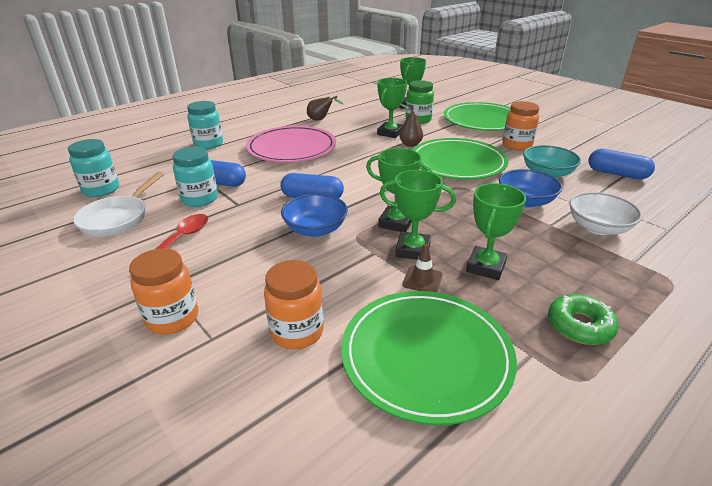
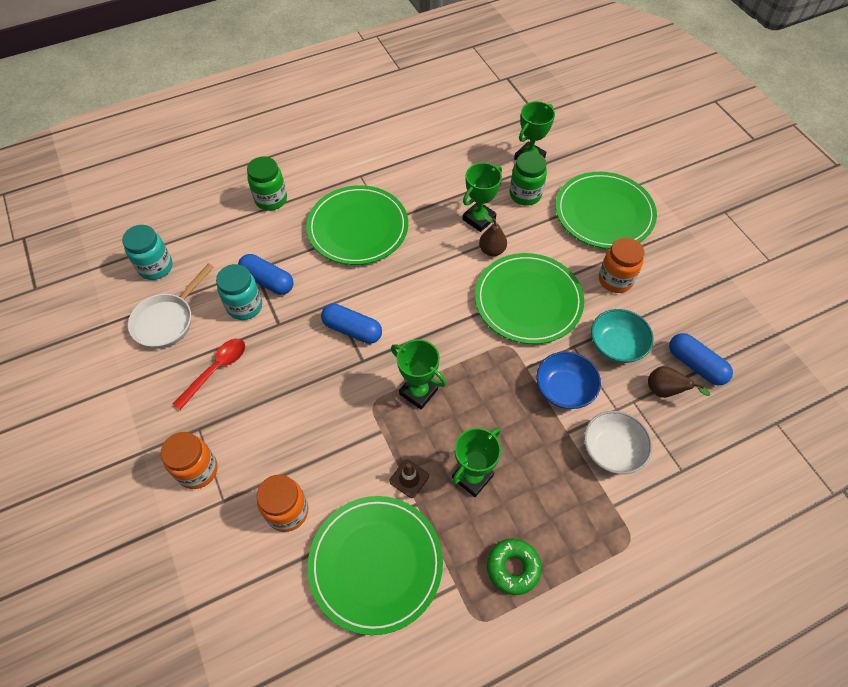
camera: 15 degrees right, 25 degrees up
(208, 144) = (271, 199): turquoise jar -> green jar
(292, 148) = (358, 228): pink plate -> green plate
(315, 229) = (340, 383): blue bowl -> none
(321, 120) = (409, 170): brown pear -> brown pear (665, 391)
(413, 250) = (417, 436): green trophy -> none

